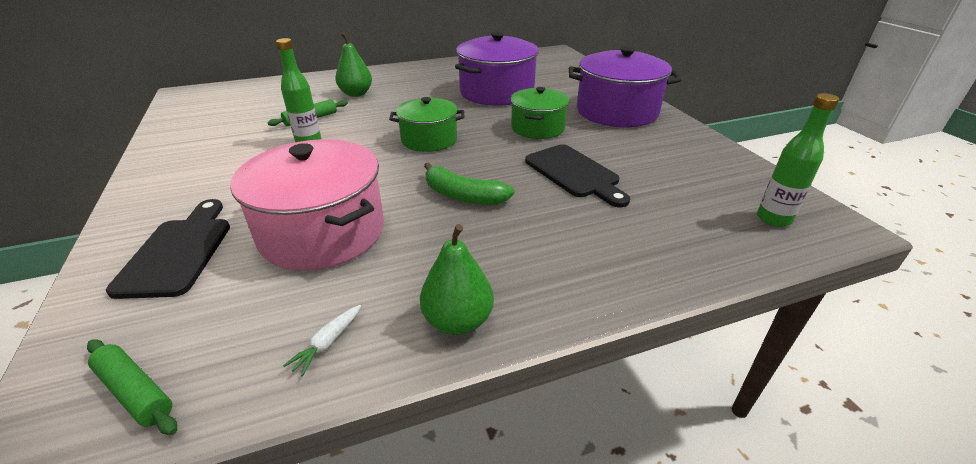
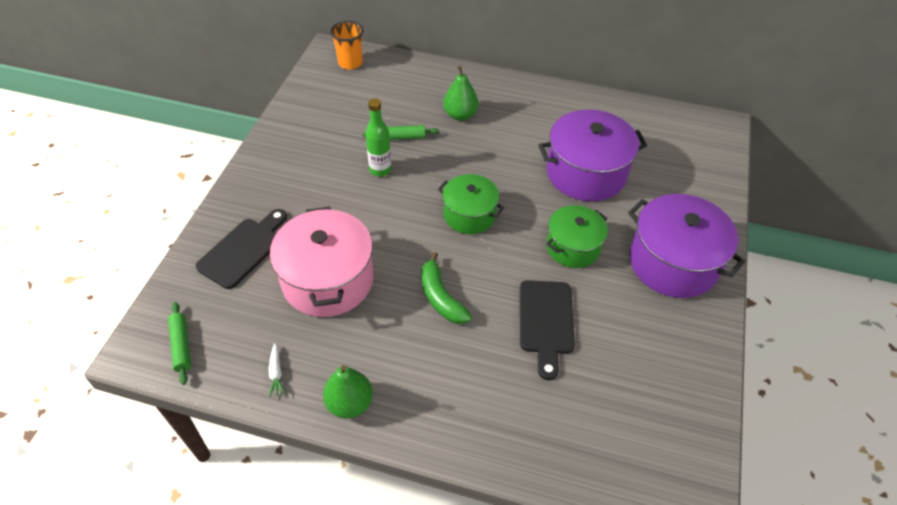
camera: 35 degrees right, 15 degrees up
(213, 95) = (350, 63): none -> orange cup
(328, 343) = (276, 373): white carrot -> white carrot turned 75 degrees counterclockwise
(773, 219) = (650, 466): green bottle -> none

